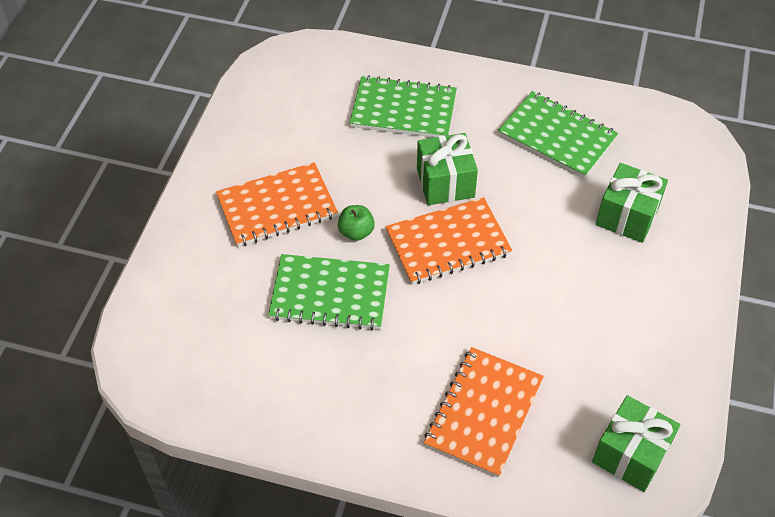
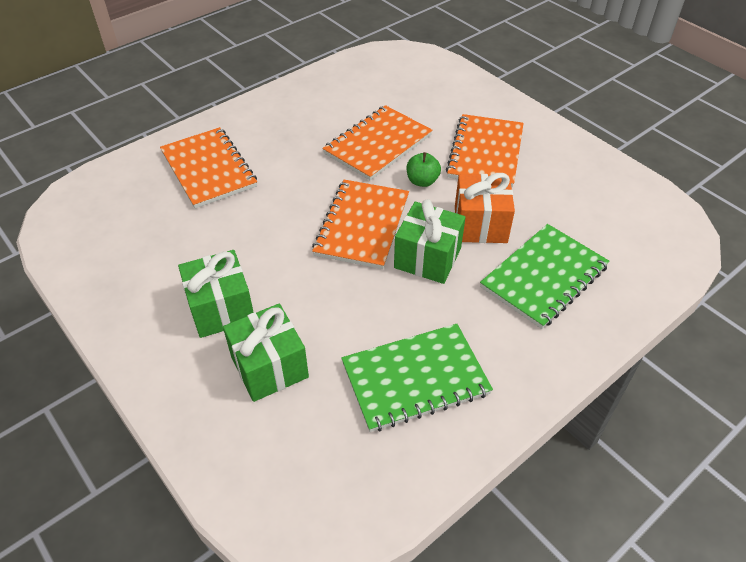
camera: 125 degrees right, 5 degrees down
(330, 294) = (378, 144): green notebook -> orange notebook
(378, 168) = (480, 224): none -> orange gift
(630, 454) = (92, 221): green gift -> green gift (221, 309)

